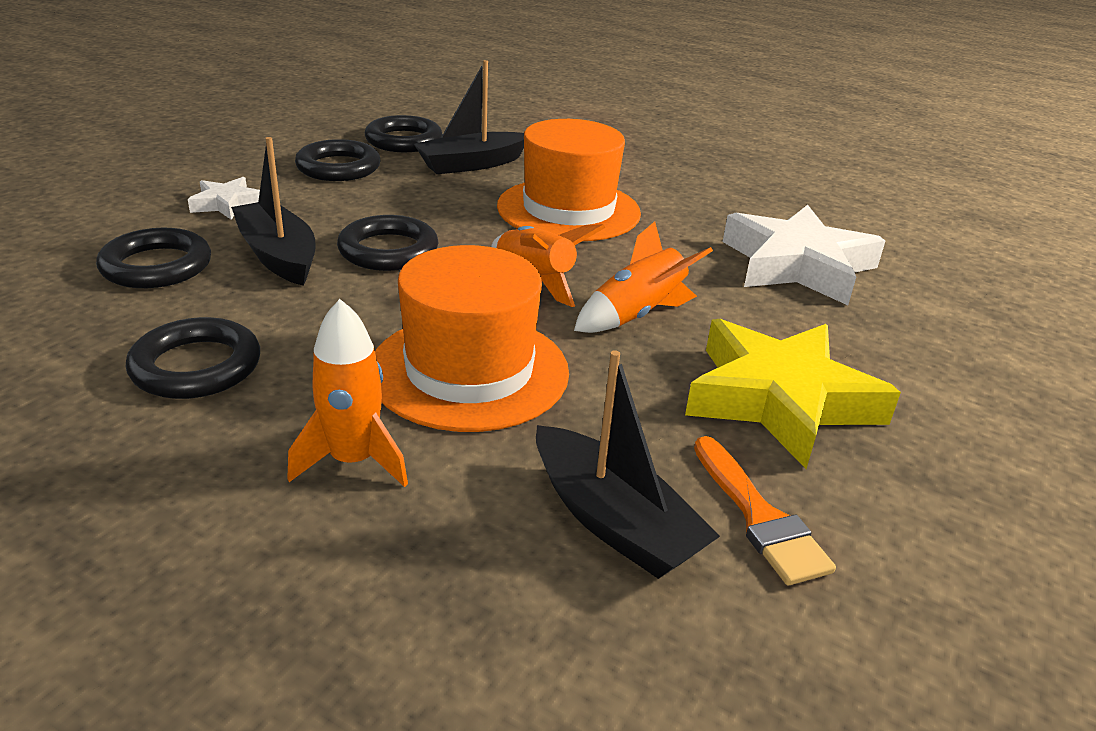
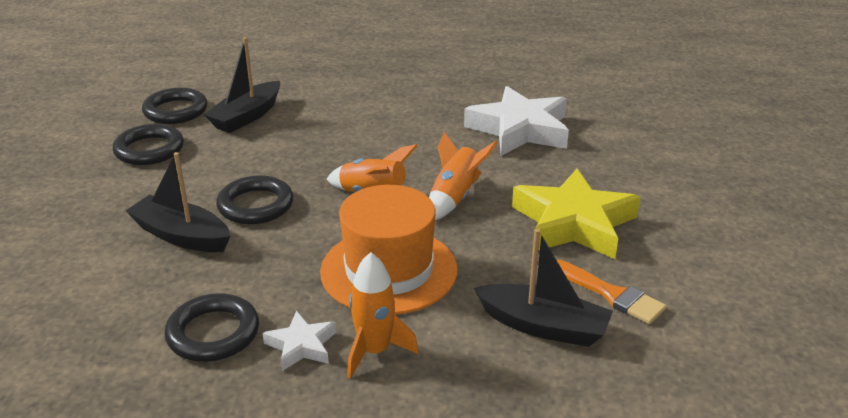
camera: 25 degrees left, 0 degrees up
(156, 266) = (100, 274): black ring -> none
(227, 204) = (96, 208): white star -> white star (301, 346)
(568, 210) = (348, 133): orange hat -> none

